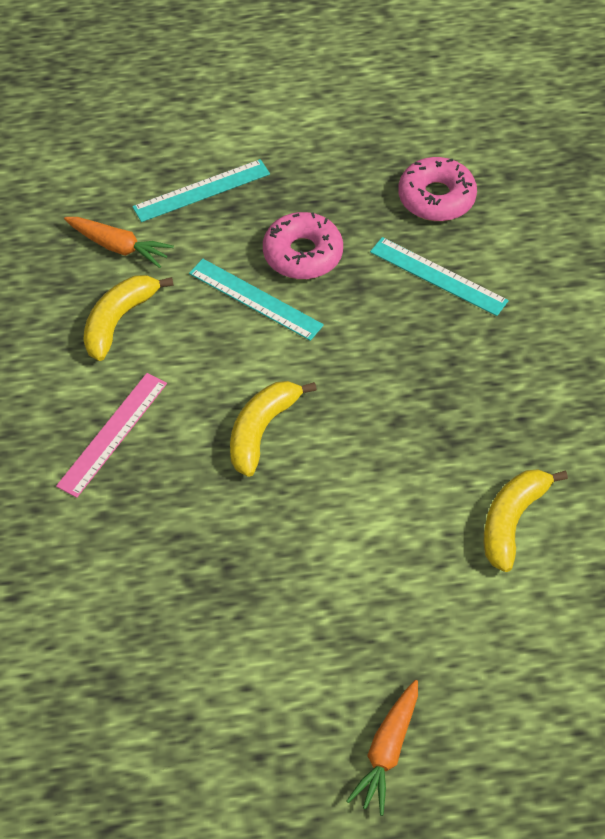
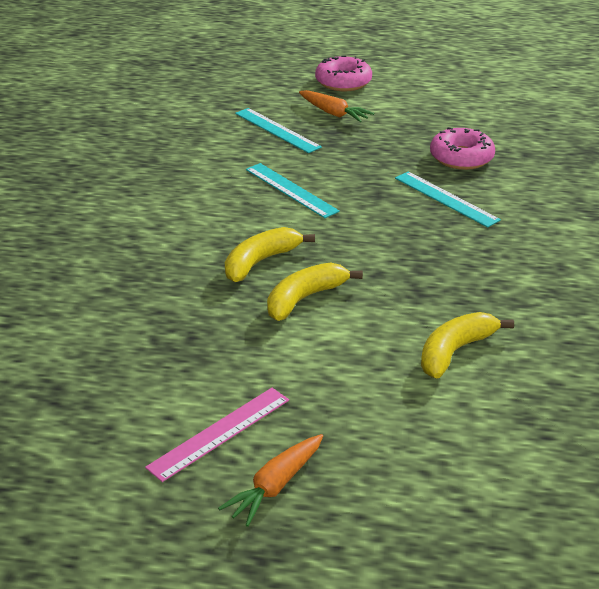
camera: 15 degrees right, 20 degrees down
(112, 434) = (139, 245): pink ruler -> pink ruler (219, 433)
(118, 247) = (199, 149): orange carrot -> orange carrot (333, 113)
(118, 321) = (178, 186): yellow banana -> yellow banana (304, 298)
(201, 190) = (277, 130): turquoise ruler -> turquoise ruler turned 60 degrees clockwise
(302, 254) = (340, 172): pink donut -> pink donut (343, 82)

